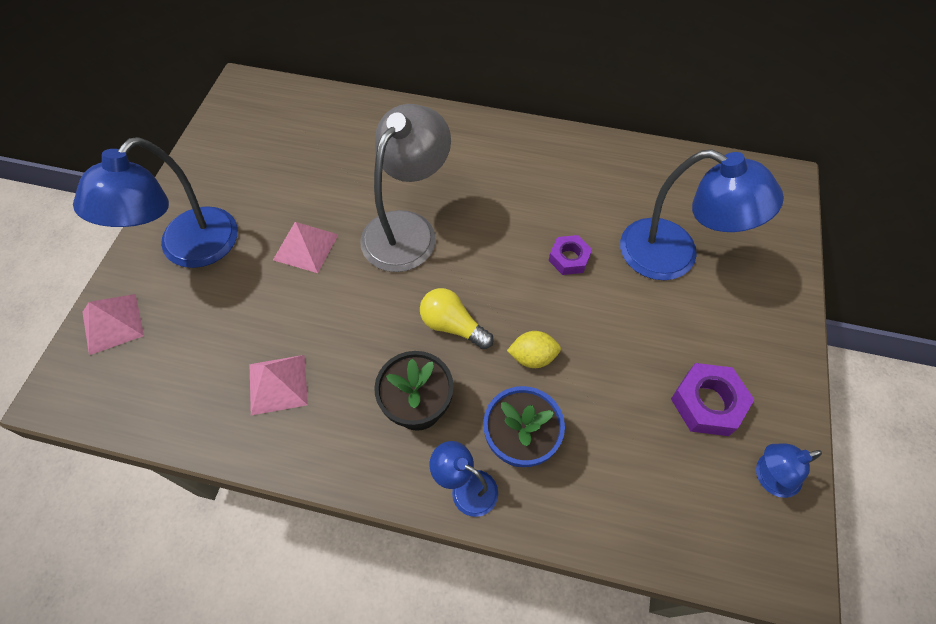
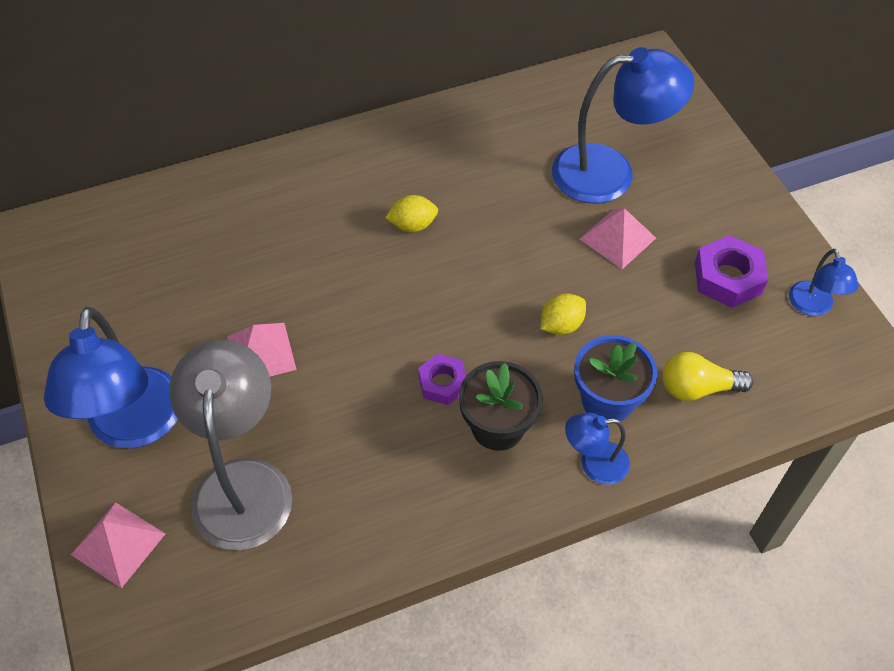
camera: 35 degrees left, 5 degrees down
(278, 384) = (350, 489): pink pyramid -> pink pyramid (617, 238)
(407, 229) = (350, 279): grey lamp -> grey lamp (243, 483)
(452, 326) = (469, 341): yellow light bulb -> yellow light bulb (697, 388)
(484, 214) = (412, 225): none -> yellow lemon
(569, 258) = (523, 223): purple nut -> purple nut (443, 383)
(769, 477) = (813, 307): blue lamp -> blue lamp turned 45 degrees counterclockwise

